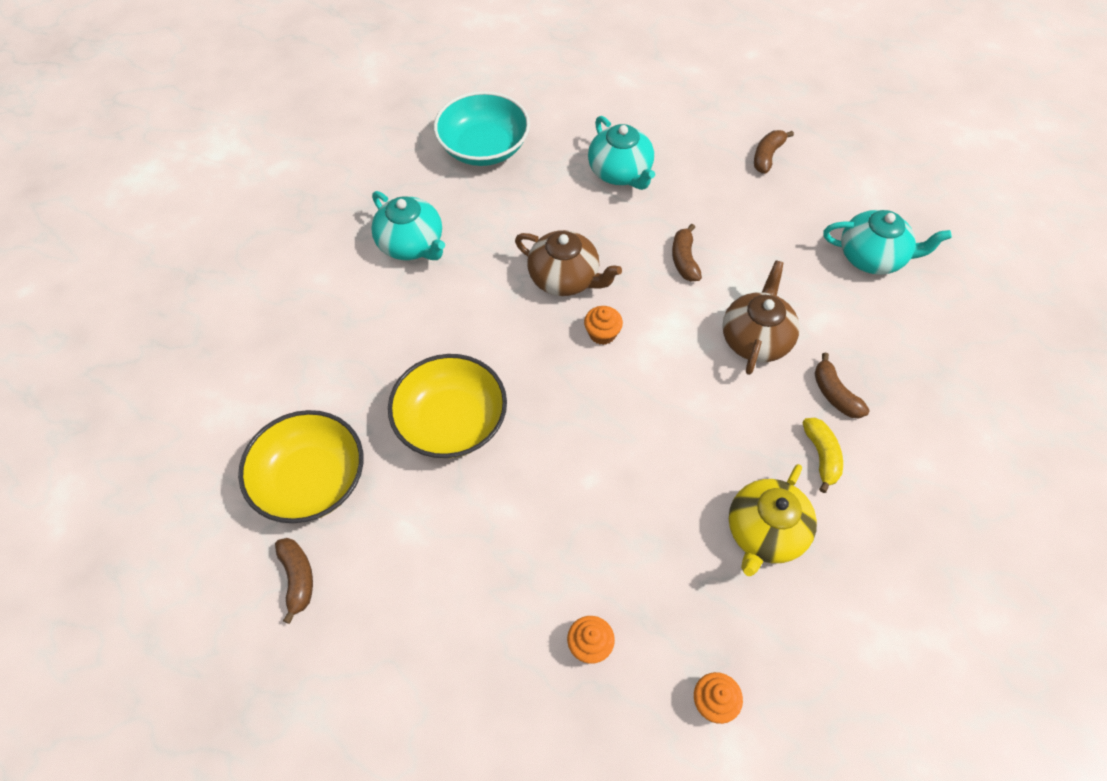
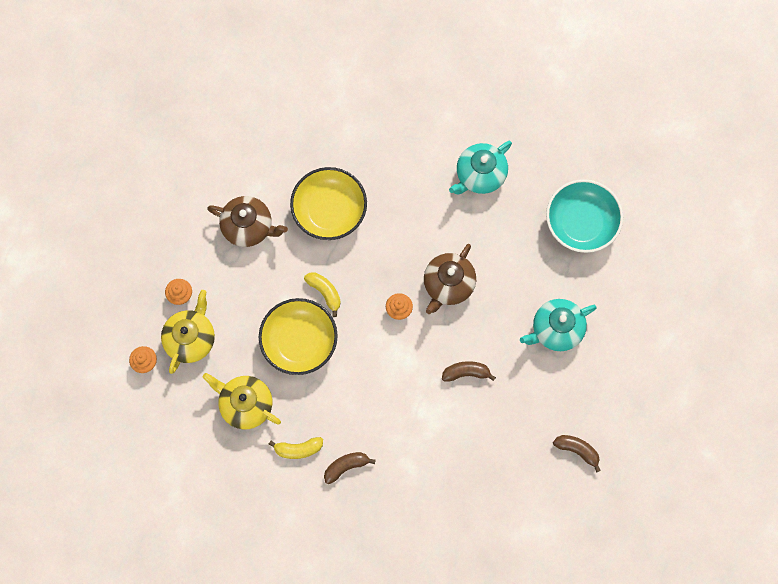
camera: 90 degrees right, 15 degrees up
(297, 578) = (227, 130): brown banana -> none
(311, 481) = (289, 130): yellow bowl -> yellow bowl (299, 342)
(579, 425) = (325, 292): none -> yellow banana
(665, 624) = (190, 339): none -> yellow teapot
(756, 339) = (393, 417): brown teapot -> brown teapot (248, 227)
(872, 257) = (469, 518): turquoise teapot -> none

